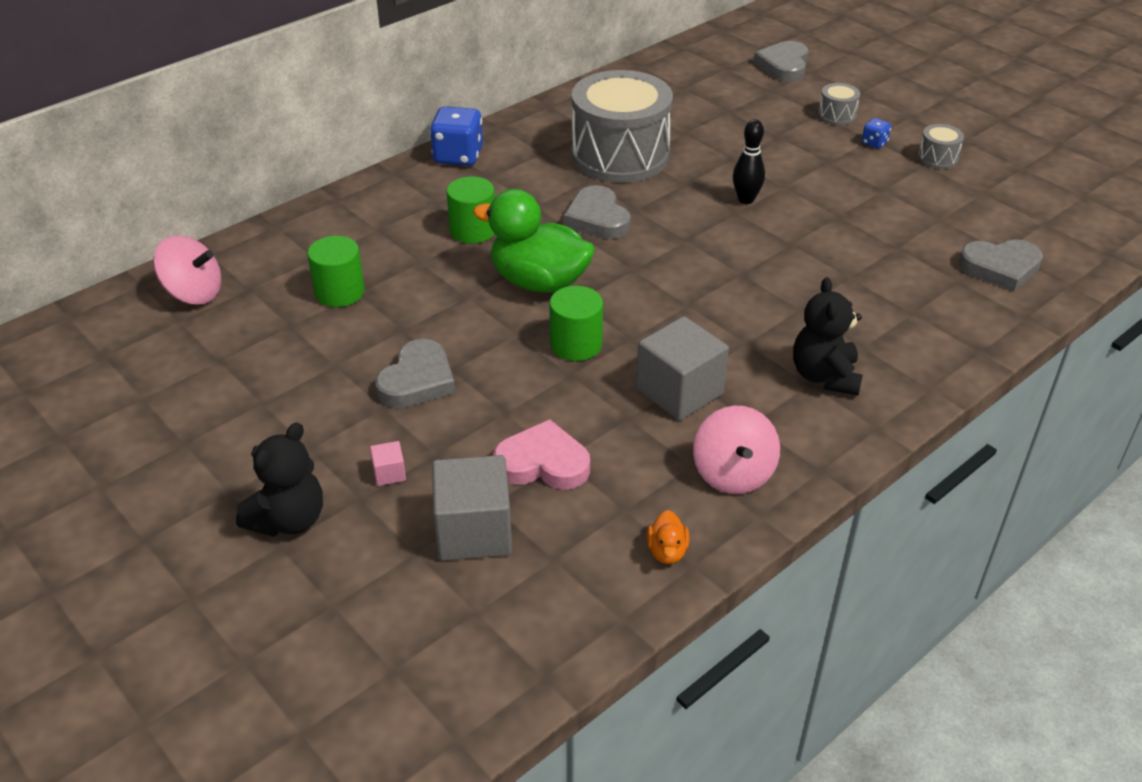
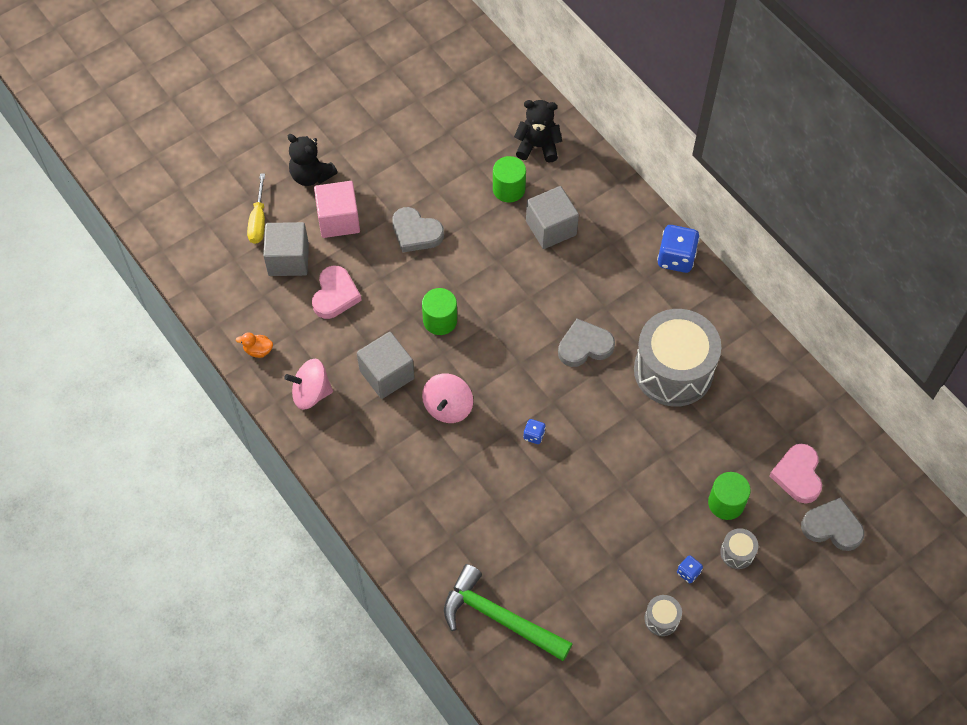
camera: 95 degrees right, 20 degrees up
(194, 293) = (515, 112): pink spinning top -> pink spinning top (448, 407)
(387, 586) = (258, 220): none -> yellow screwdriver
(389, 473) = (338, 220): pink cube -> pink cube, size x2.32
(410, 252) = (551, 228): none -> grey cube
(473, 230) = (574, 265): green cylinder -> green cylinder (726, 503)
(539, 282) = (509, 303): green duck -> none
(731, 83) = (797, 475): none -> pink heart
(739, 252) = (534, 435): none -> blue dice
(746, 199) = (604, 453): black bowling pin -> none
(825, 376) = (390, 463): black teddy bear -> black teddy bear (538, 146)
(1000, 268) = (499, 617): grey heart -> green hammer

